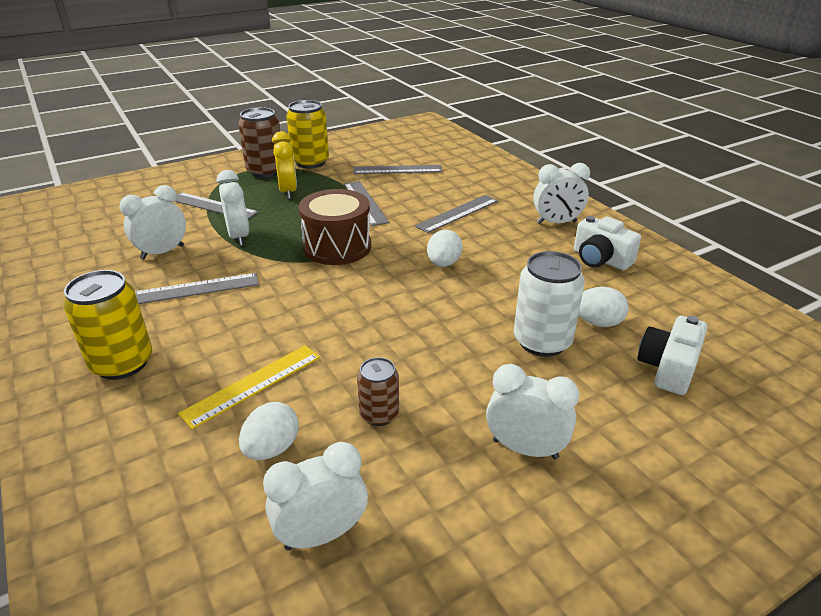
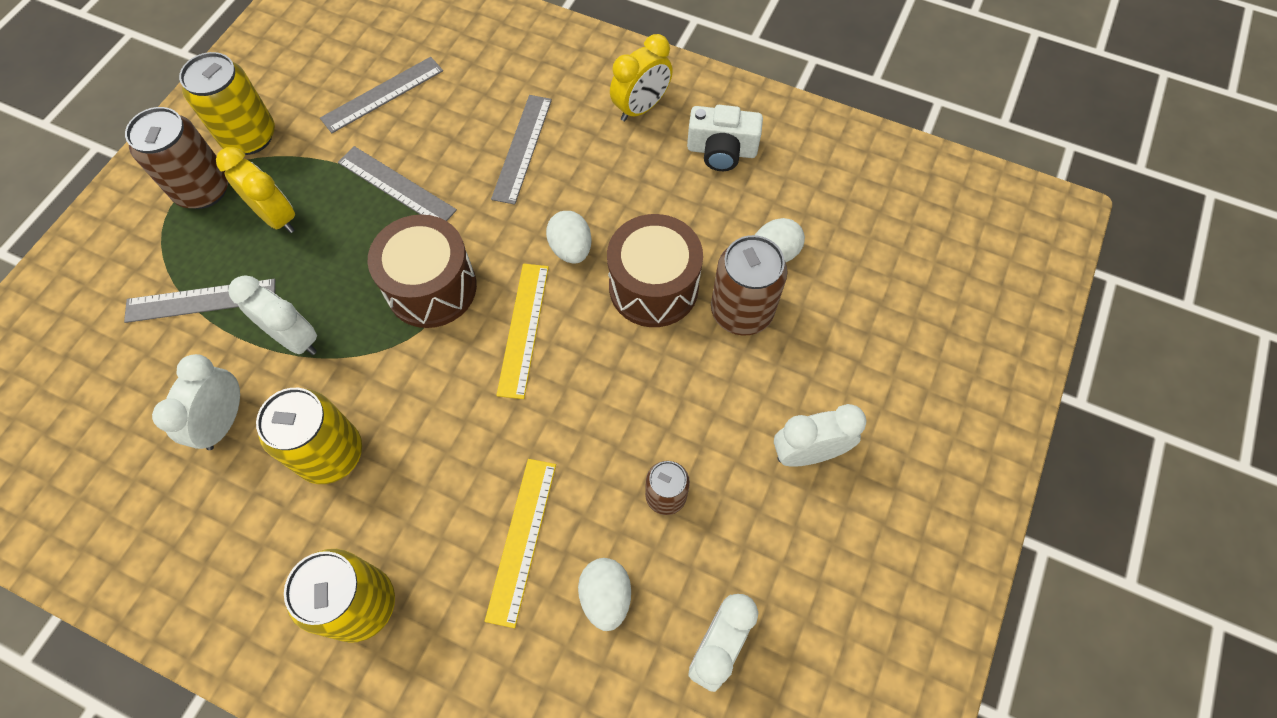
camera: 35 degrees left, 30 degrees up
(196, 289) = (331, 454): grey ruler -> yellow can
(372, 285) = (523, 329): none -> yellow ruler
(484, 302) = (653, 287): none -> brown drum
(542, 341) = (741, 311): white can -> brown can
(556, 223) = (641, 108): white clock -> yellow clock
(668, 368) = (862, 281): white camera -> none

